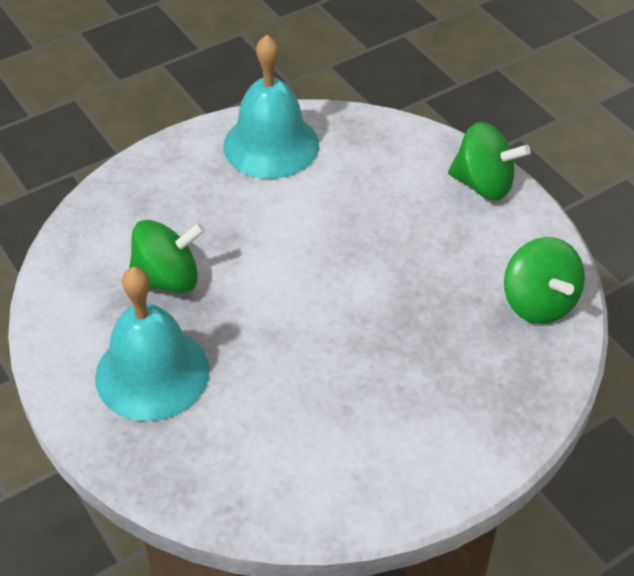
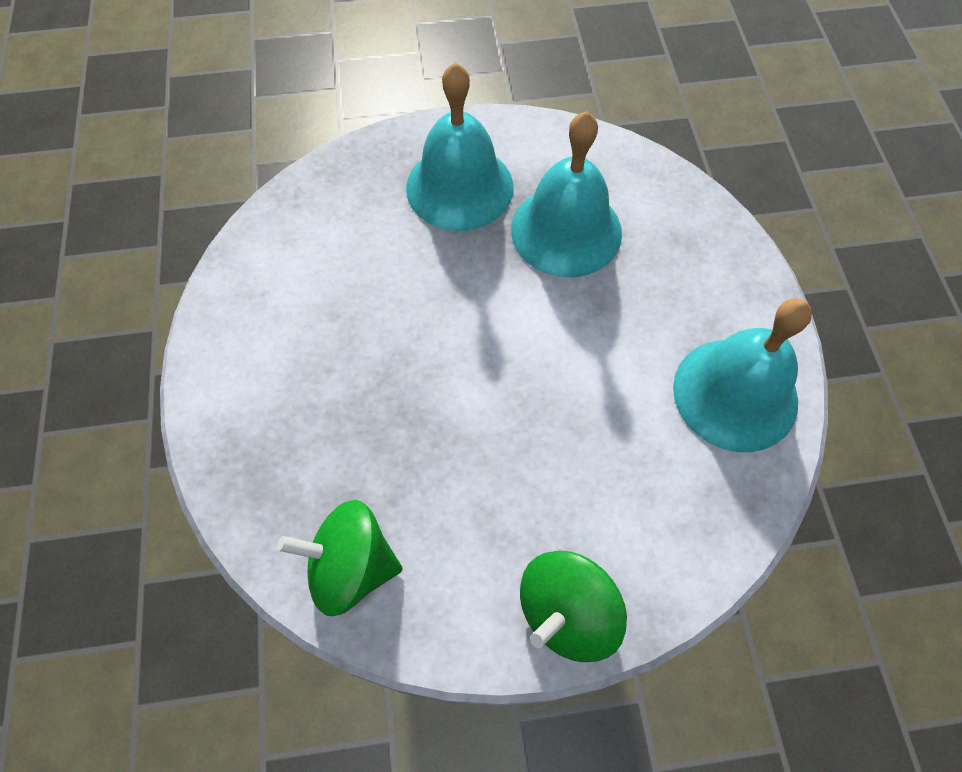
camera: 115 degrees right, 15 degrees up
(167, 279) = (566, 230): green spinning top -> turquoise bell

